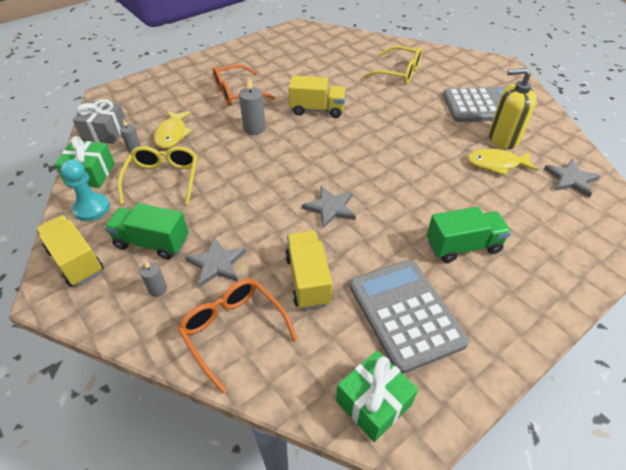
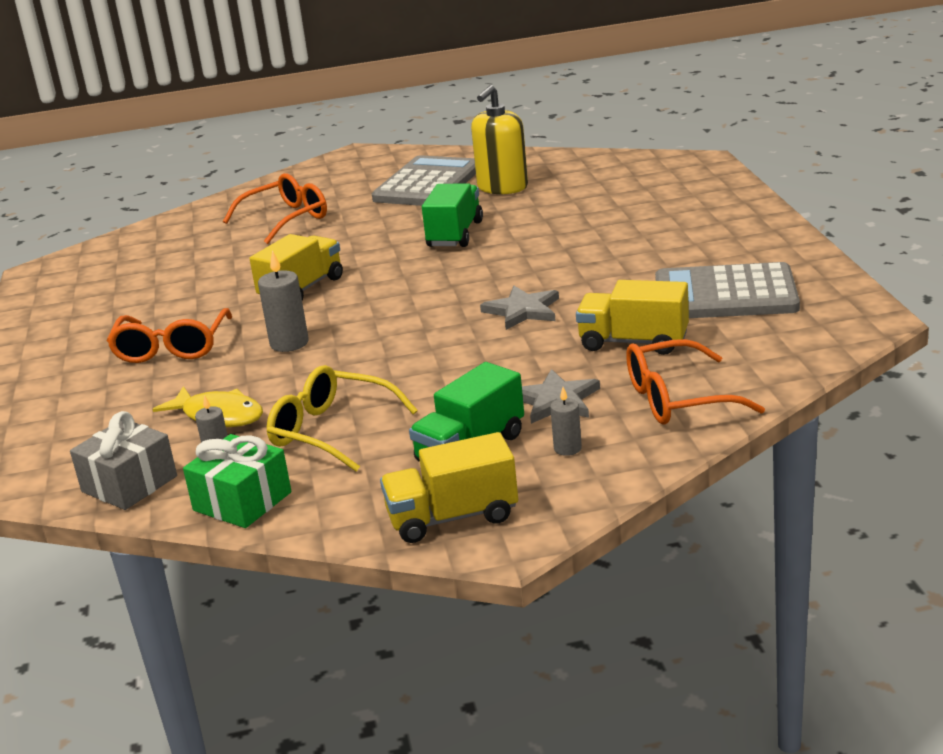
camera: 60 degrees left, 20 degrees down
(92, 208) = (338, 501): turquoise pawn -> none
(373, 402) = (824, 330): green gift -> none
(399, 73) = (286, 219): yellow glasses -> orange glasses
(463, 246) = (655, 246): green truck -> green truck (455, 234)
(496, 164) = (543, 201): yellow fish -> none
(570, 179) = (606, 171): grey star -> none

